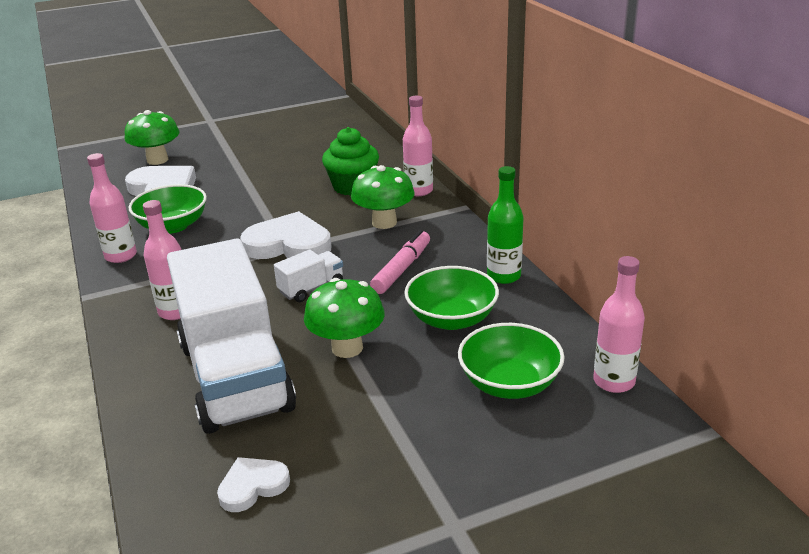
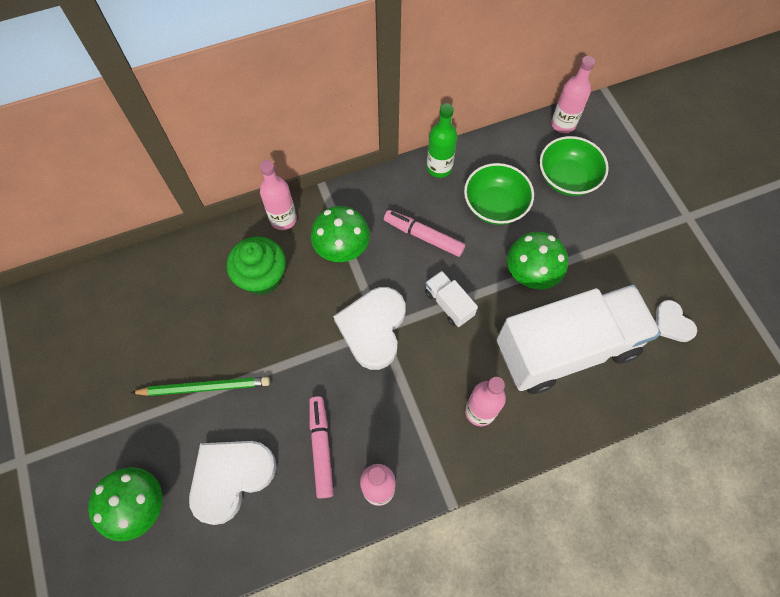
camera: 90 degrees left, 35 degrees up
(173, 226) = (321, 448): green bowl -> pink marker
(247, 173) = (205, 387): none -> green pencil

